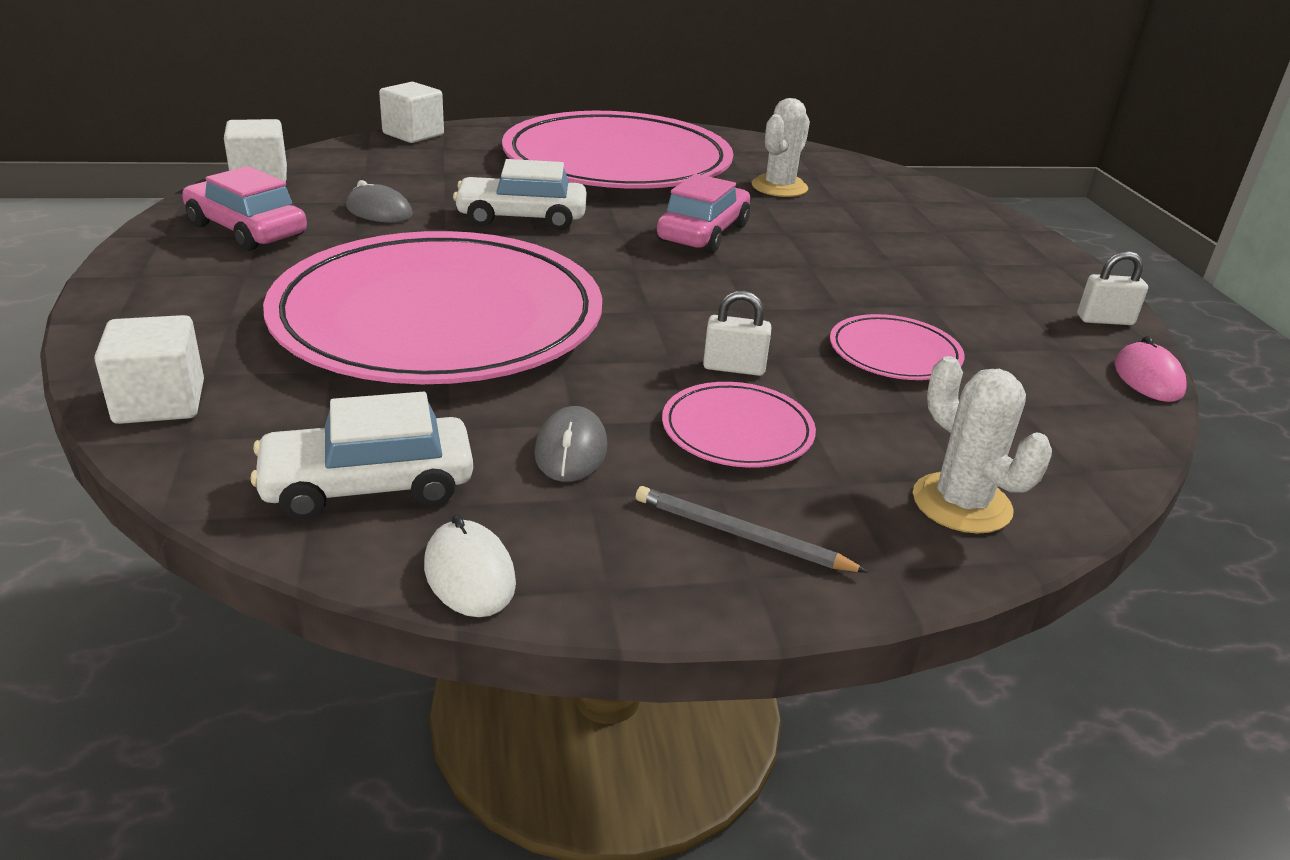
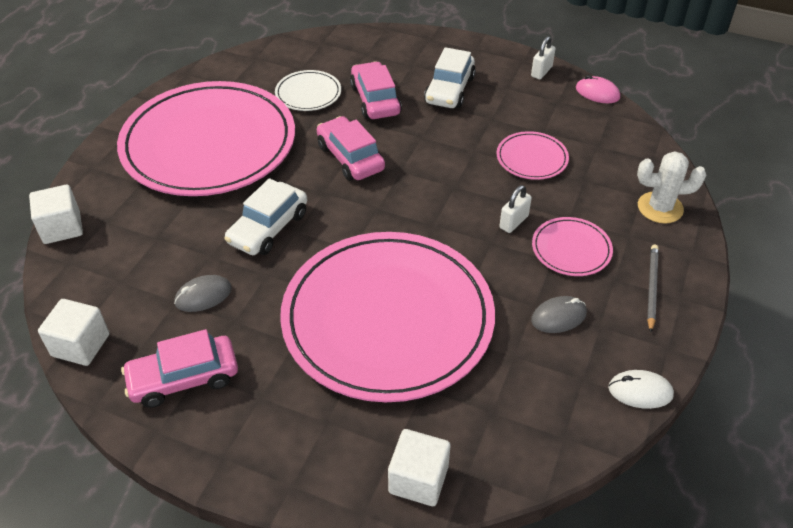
camera: 55 degrees left, 15 degrees up
(368, 485) = (552, 406): white car -> white car (449, 90)
(571, 450) = (558, 317): grey mouse -> grey mouse turned 60 degrees counterclockwise
(741, 535) = (651, 288): grey pencil -> grey pencil turned 135 degrees clockwise
(779, 187) = (308, 93): white cactus -> white plate
(832, 224) = (375, 100): none -> pink car

